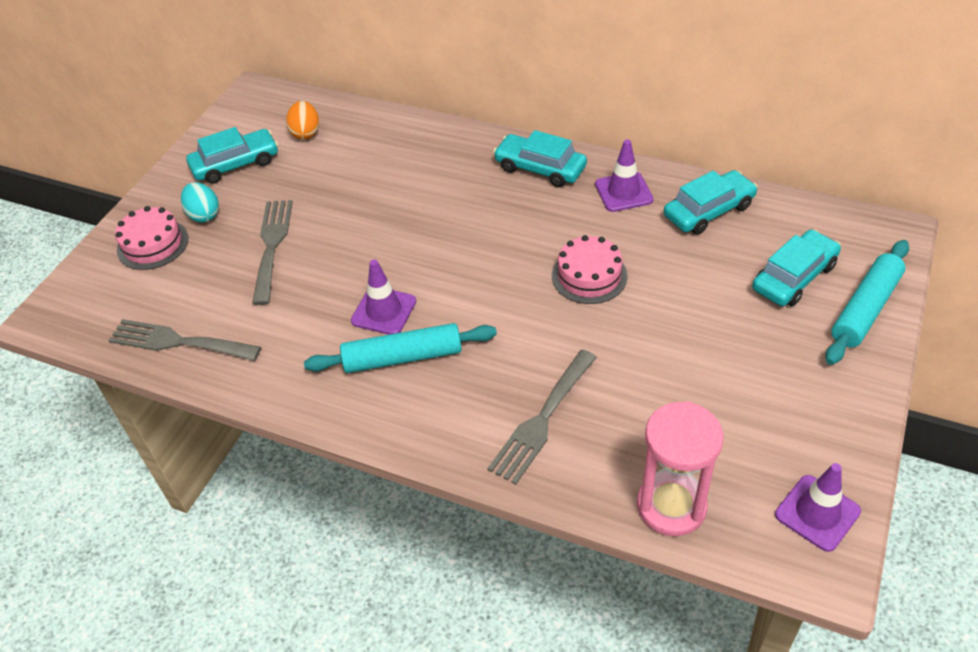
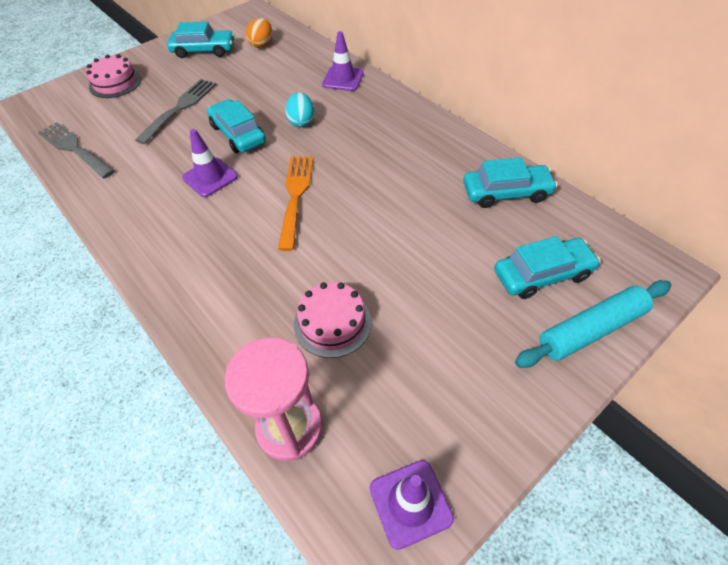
camera: 25 degrees right, 5 degrees up
(204, 215) = (159, 75): turquoise egg -> turquoise egg (301, 121)
(402, 357) = (195, 215): turquoise rolling pin -> none
(498, 294) = (295, 196): none -> orange fork
(540, 168) = (398, 116): turquoise car -> turquoise car (238, 134)
(542, 420) = (249, 305): grey fork -> none
(589, 276) = (372, 207): pink cake -> pink cake (332, 323)
(623, 192) = (447, 154): purple traffic cone -> purple traffic cone (343, 79)

